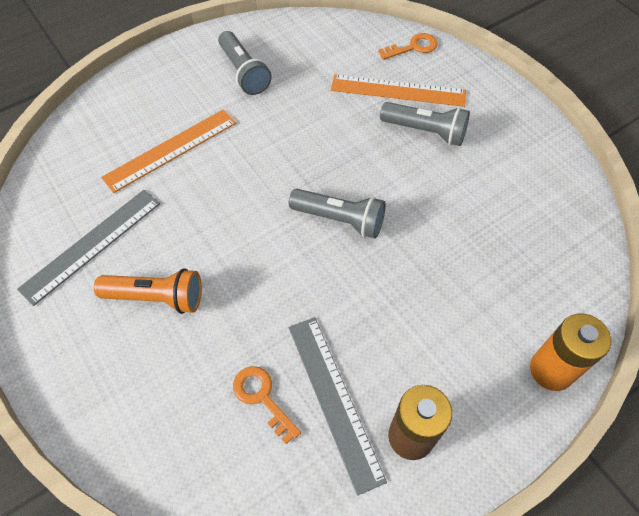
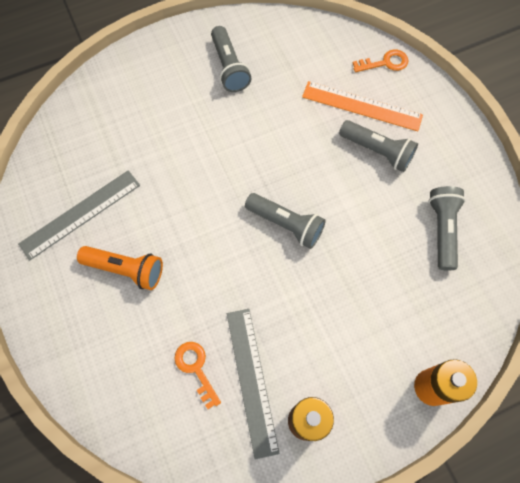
camera: 10 degrees right, 10 degrees up
(171, 150) = (155, 135): orange ruler -> none
(517, 199) = (442, 230): none -> grey flashlight

